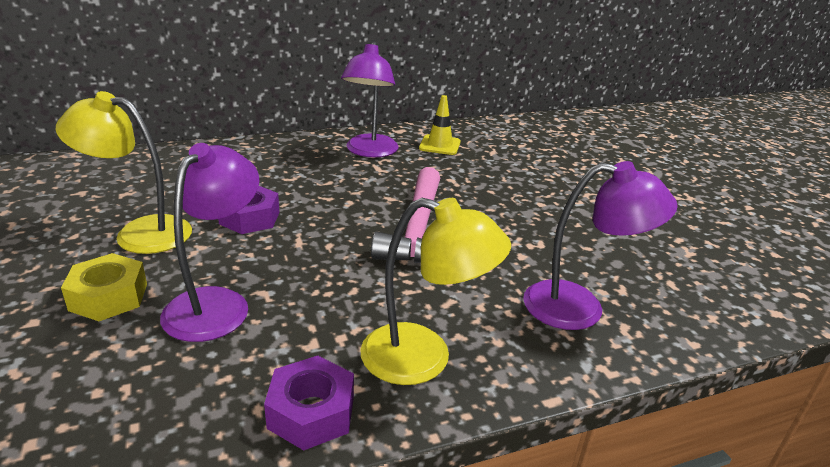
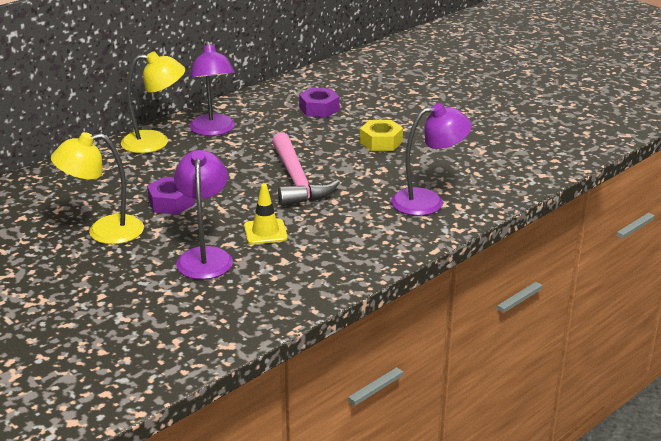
camera: 20 degrees left, 0 degrees up
(109, 297) = (132, 271): yellow nut -> yellow nut (381, 142)
(311, 412) = (311, 289): purple nut -> purple nut (319, 109)
(424, 358) = (353, 250): yellow lamp -> yellow lamp (155, 142)
(439, 145) = (264, 111): yellow traffic cone -> yellow traffic cone (265, 232)

